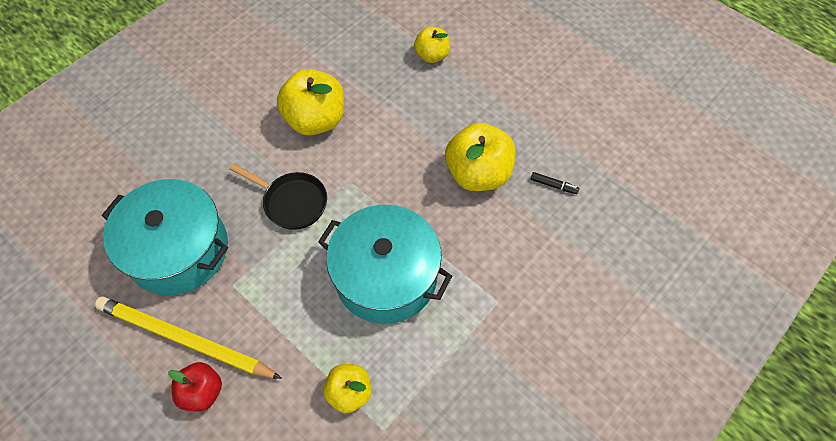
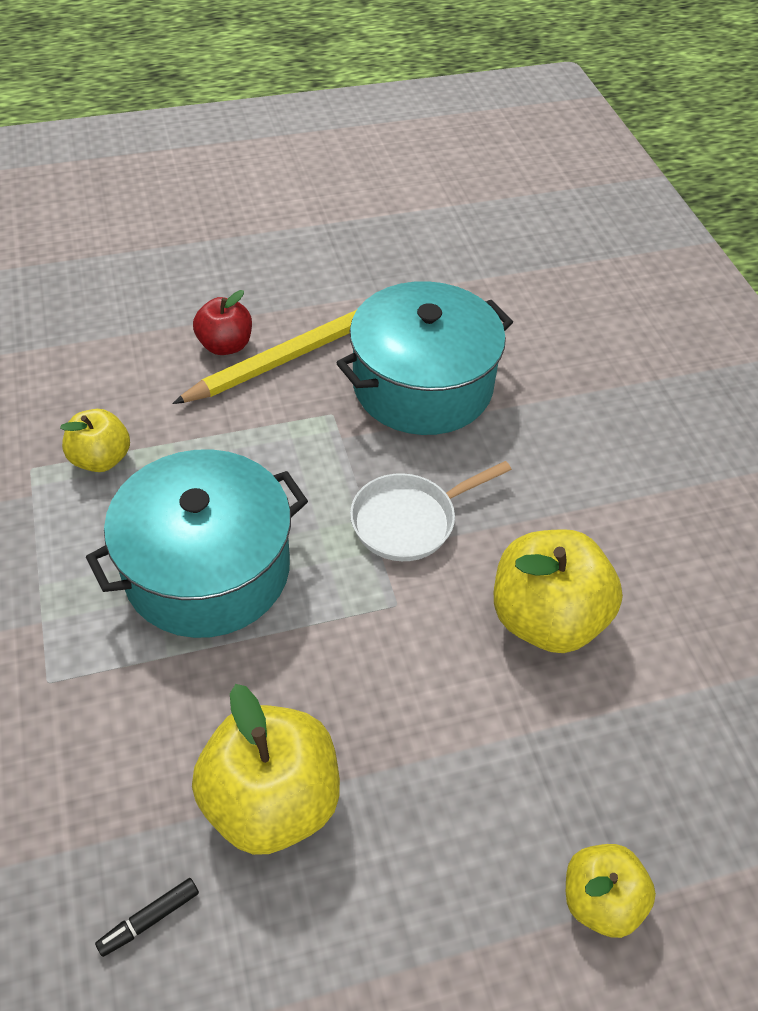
camera: 120 degrees right, 10 degrees down
(291, 202) = (410, 520): black pan -> white pan

